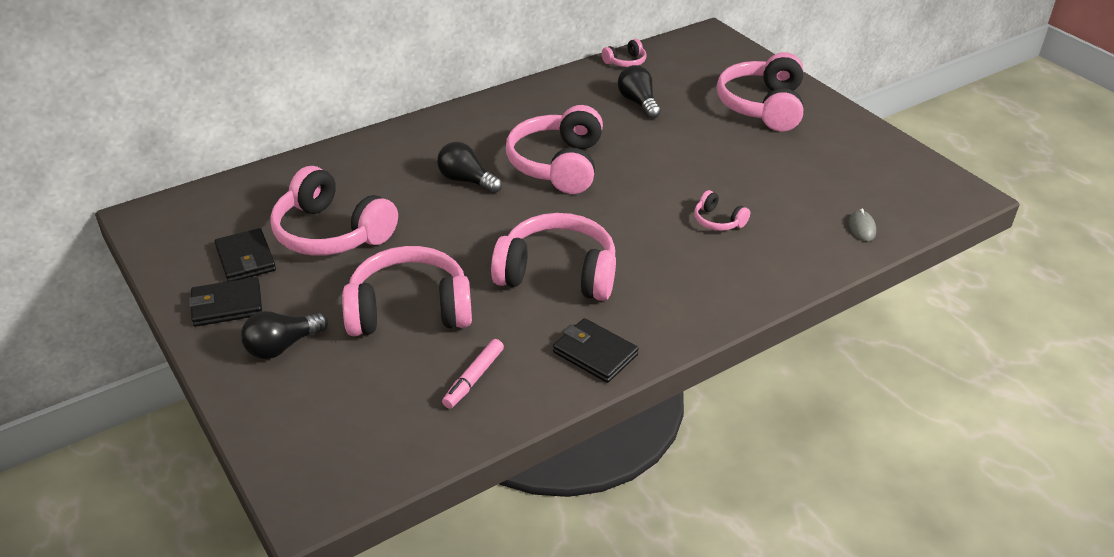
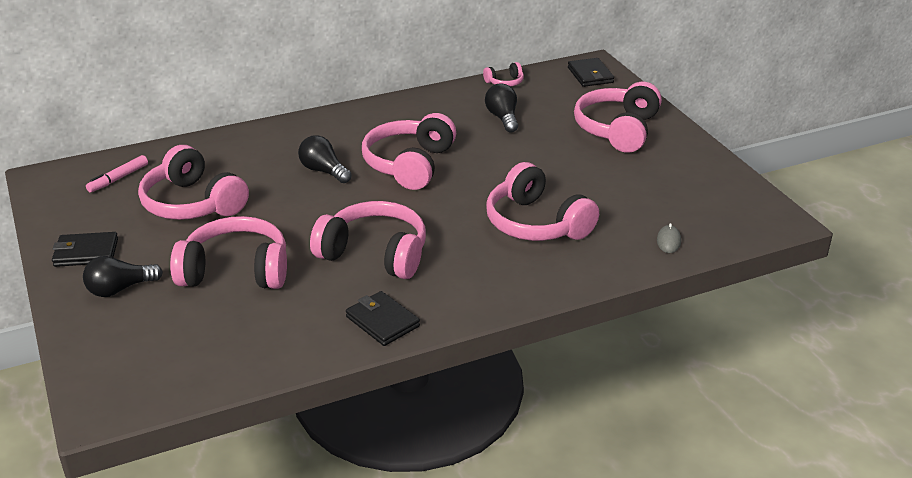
camera: 10 degrees right, 5 degrees down
(246, 259) = (114, 217): black wallet -> black wallet (590, 75)
(473, 378) = (270, 330): pink marker -> pink marker (118, 179)
(718, 221) = (536, 223): pink headphones -> pink headphones, size x2.18

